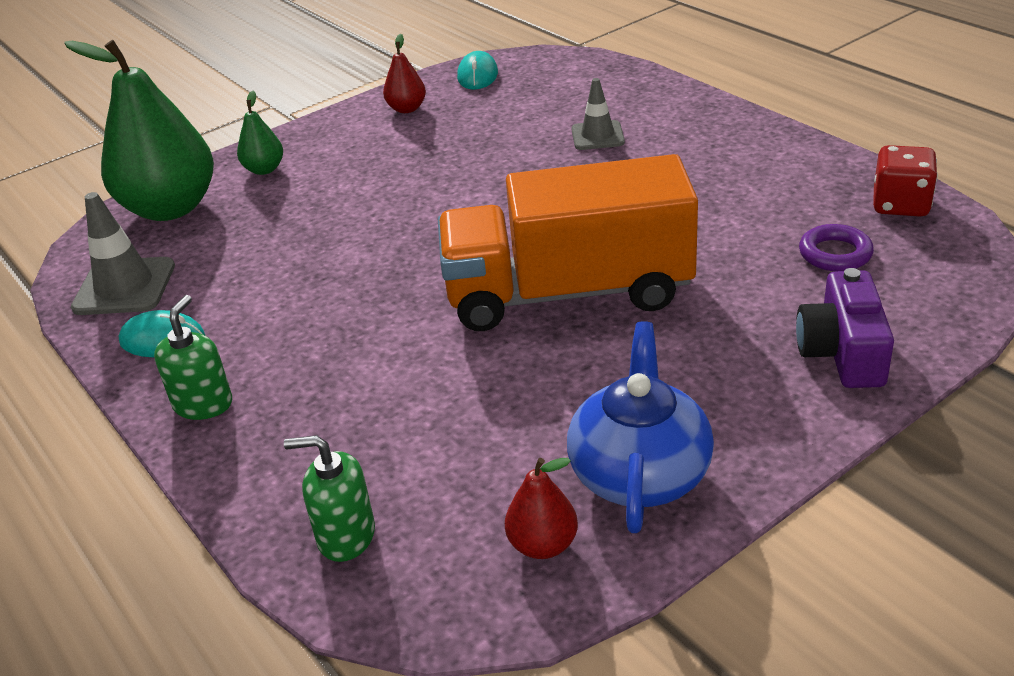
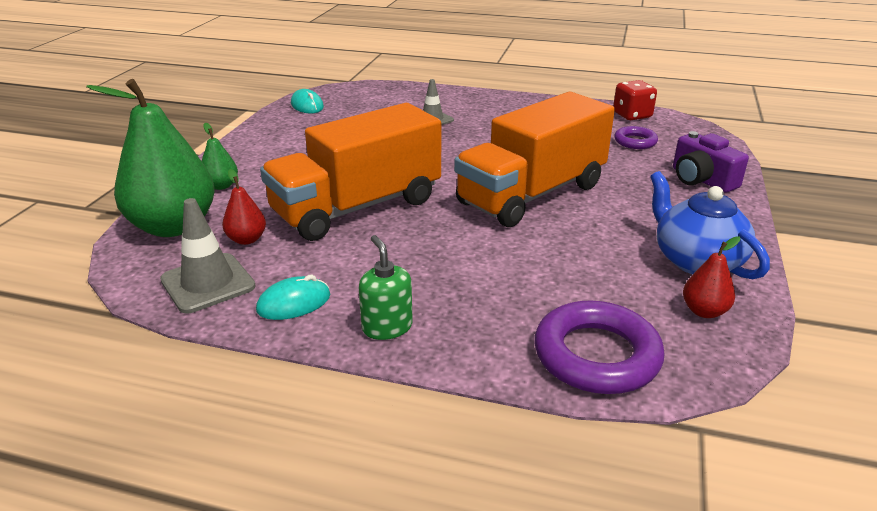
camera: 40 degrees left, 5 degrees down
(346, 536) = (596, 355): green soap dispenser -> purple ring
(354, 243) = (357, 207): none -> orange truck
(407, 109) = (282, 131): red pear -> red pear (247, 239)

